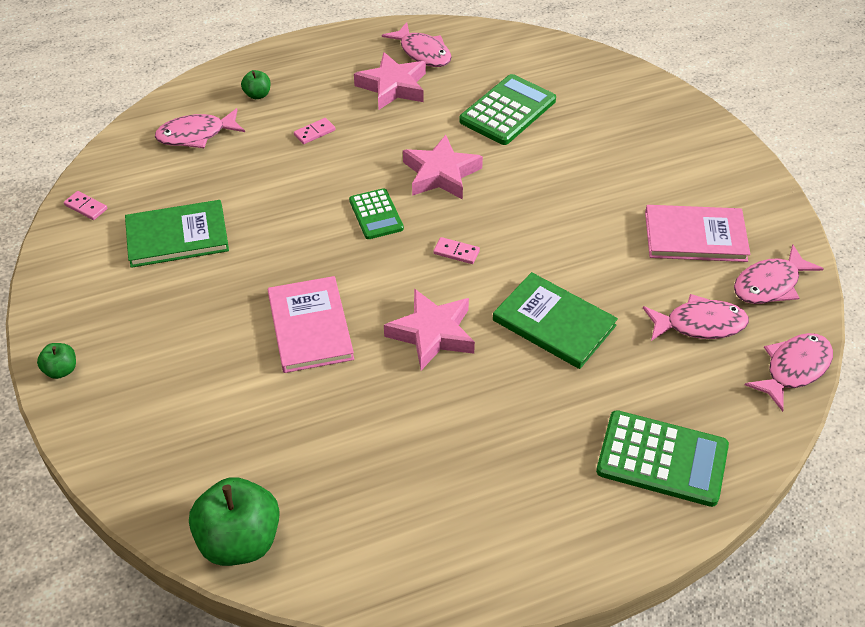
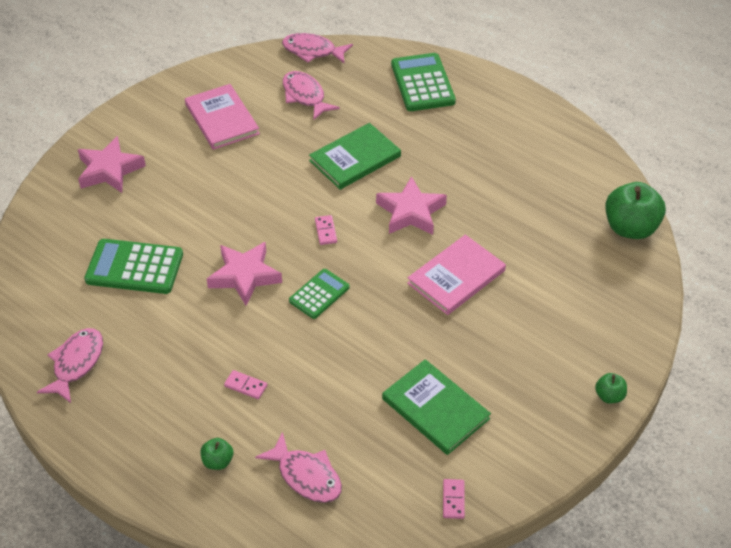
camera: 120 degrees left, 0 degrees up
(393, 87) = (144, 361): pink star -> pink star (109, 170)
(554, 323) = (355, 158): green book -> green book turned 45 degrees clockwise
(770, 284) = (245, 76): pink fish -> none

